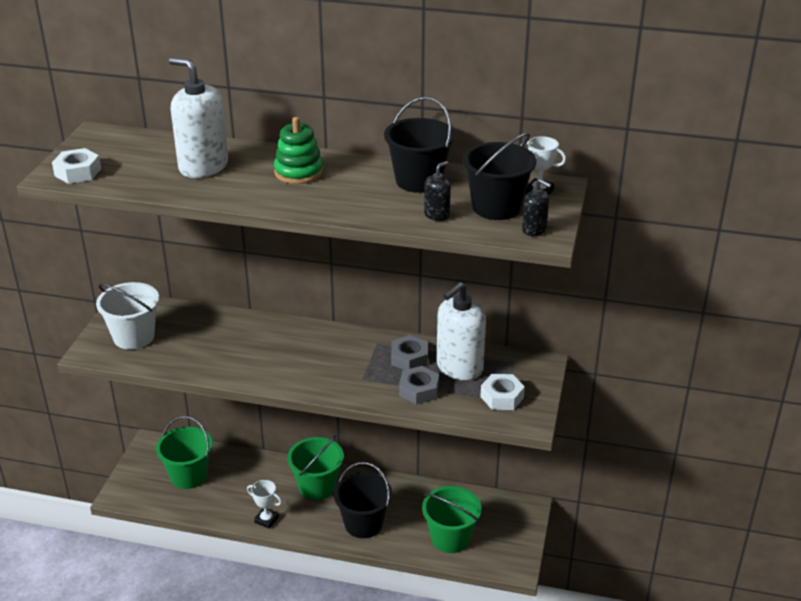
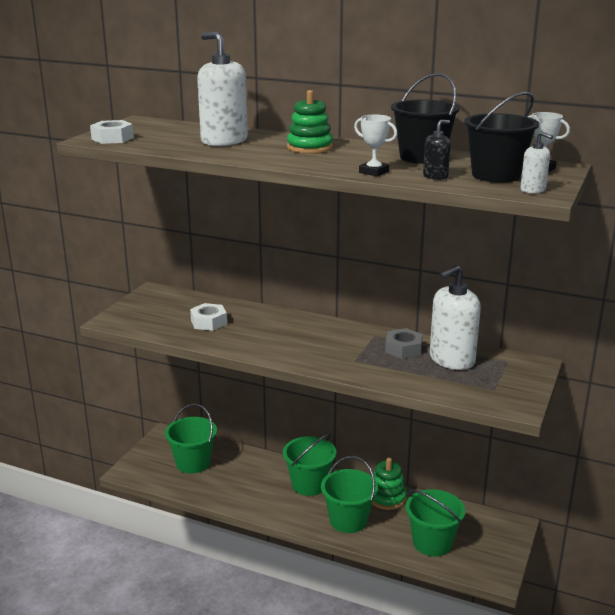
camera: 10 degrees right, 10 degrees down
(134, 337) = (153, 313): white bucket -> none
(266, 520) = (256, 506): white trophy -> white trophy (374, 172)
(363, 523) = (348, 520): black bucket -> green bucket
(399, 492) = (387, 498): none -> green stacking toy
(419, 390) = (409, 373): grey nut -> none
(502, 397) = (491, 386): white nut -> white nut (209, 322)
(534, 230) = (533, 190): black soap dispenser -> white soap dispenser

